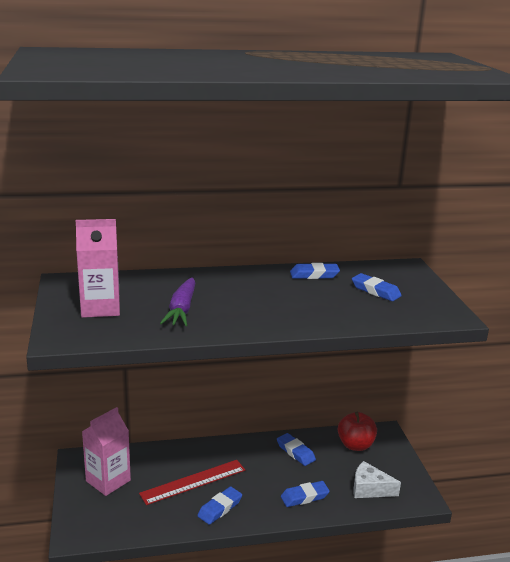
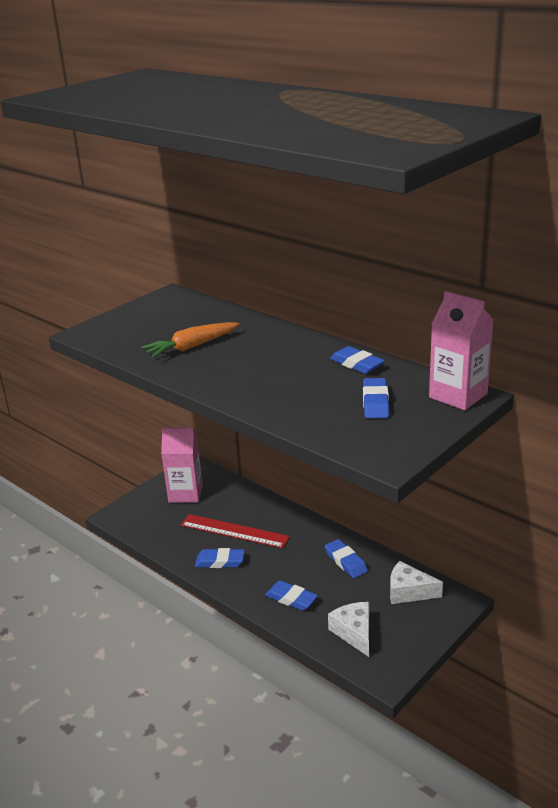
camera: 55 degrees right, 5 degrees up
(100, 308) = (148, 323): pink carton -> pink carton (458, 395)
(181, 309) = (191, 347): purple carrot -> orange carrot
(295, 452) = (345, 561): blue eraser -> blue eraser turned 45 degrees counterclockwise
(355, 445) = (408, 591): red apple -> white cheese

